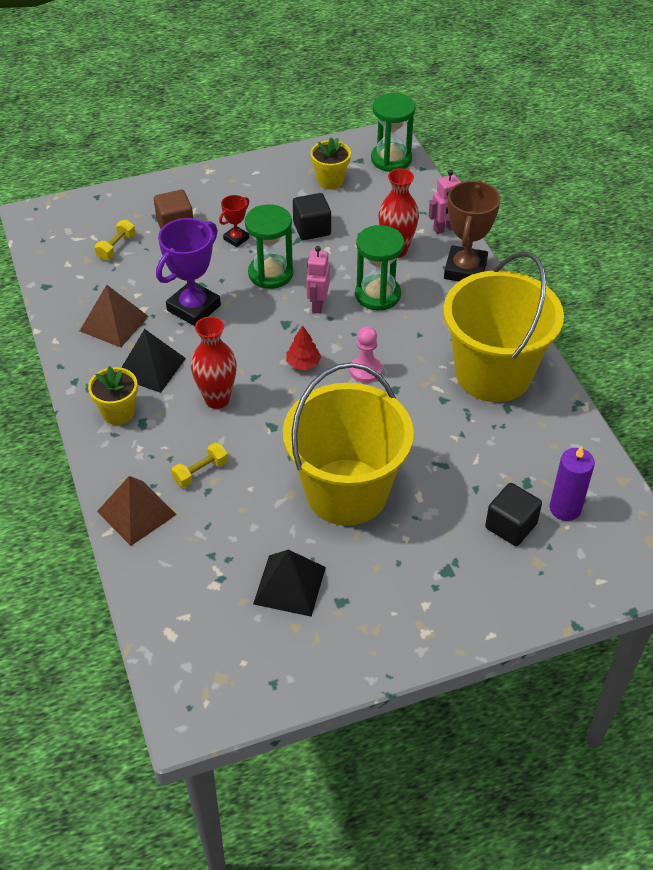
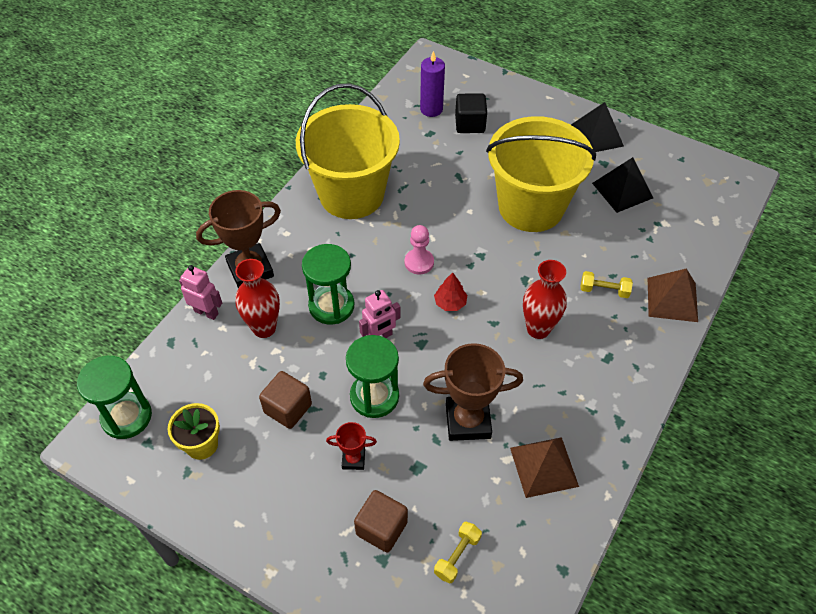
camera: 130 degrees left, 5 degrees up
(116, 247) = (457, 556): yellow dumbbell -> yellow dumbbell turned 45 degrees counterclockwise
(118, 412) = (617, 381): yellow flower pot -> none
(151, 367) = (556, 397): black pyramid -> black pyramid (596, 136)
(194, 308) = (468, 421): purple trophy -> brown trophy
(312, 229) = (288, 408): black cube -> brown cube

